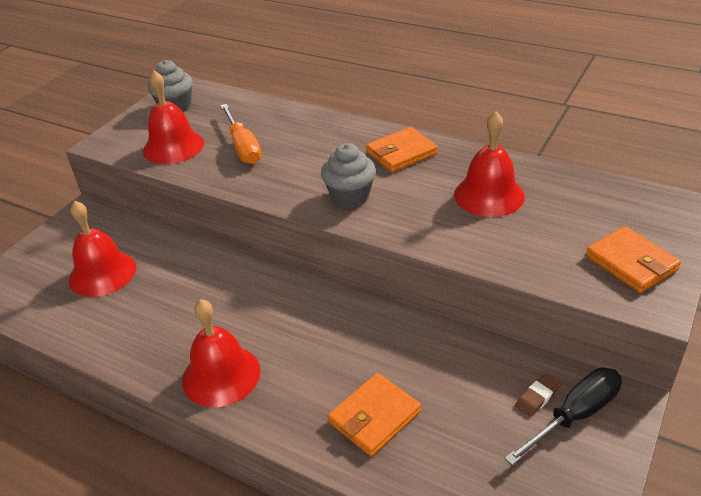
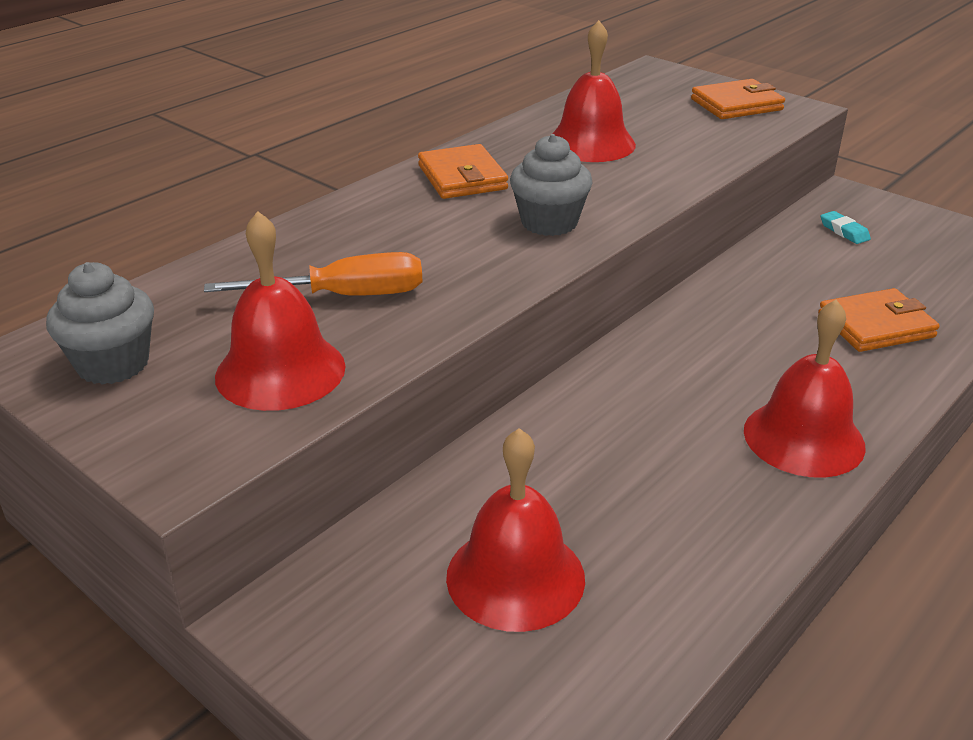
camera: 80 degrees left, 5 degrees down
(374, 417) = (876, 326): orange wallet -> orange wallet turned 75 degrees counterclockwise
(537, 397) = (844, 231): brown eraser -> turquoise eraser
(574, 415) = (867, 219): black screwdriver -> none

